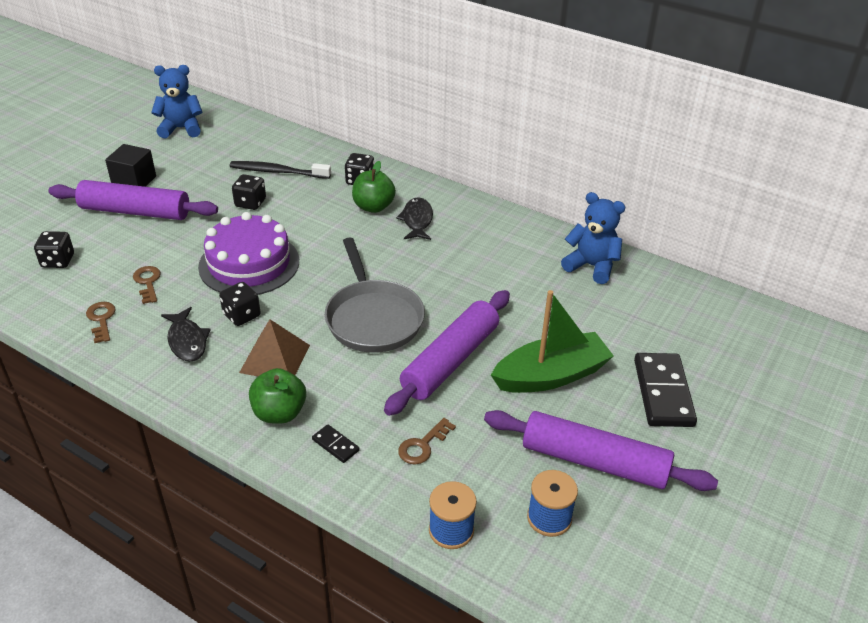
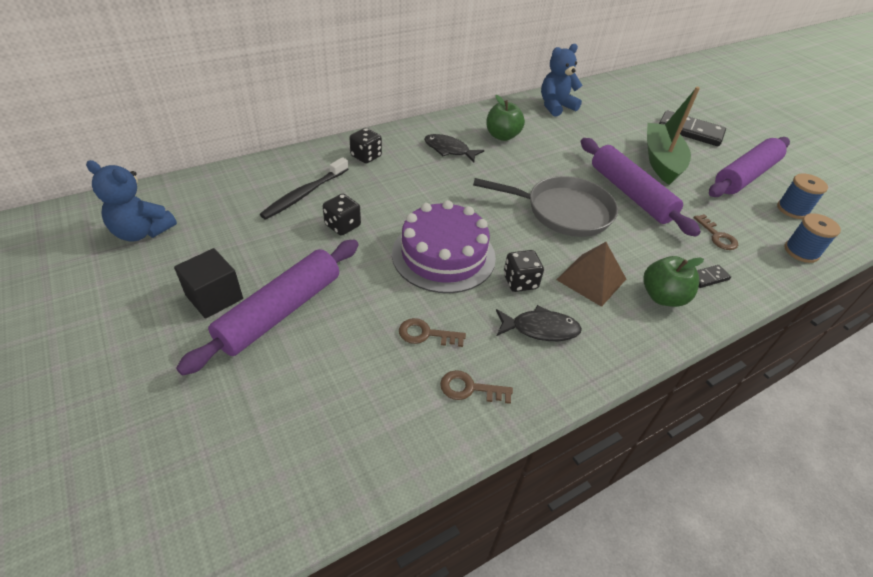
camera: 65 degrees left, 5 degrees up
(58, 261) = (326, 406): black dice -> none
(181, 129) = (142, 232): blue teddy bear -> blue teddy bear turned 90 degrees counterclockwise
(373, 207) = (412, 163): green apple -> green apple (502, 136)

